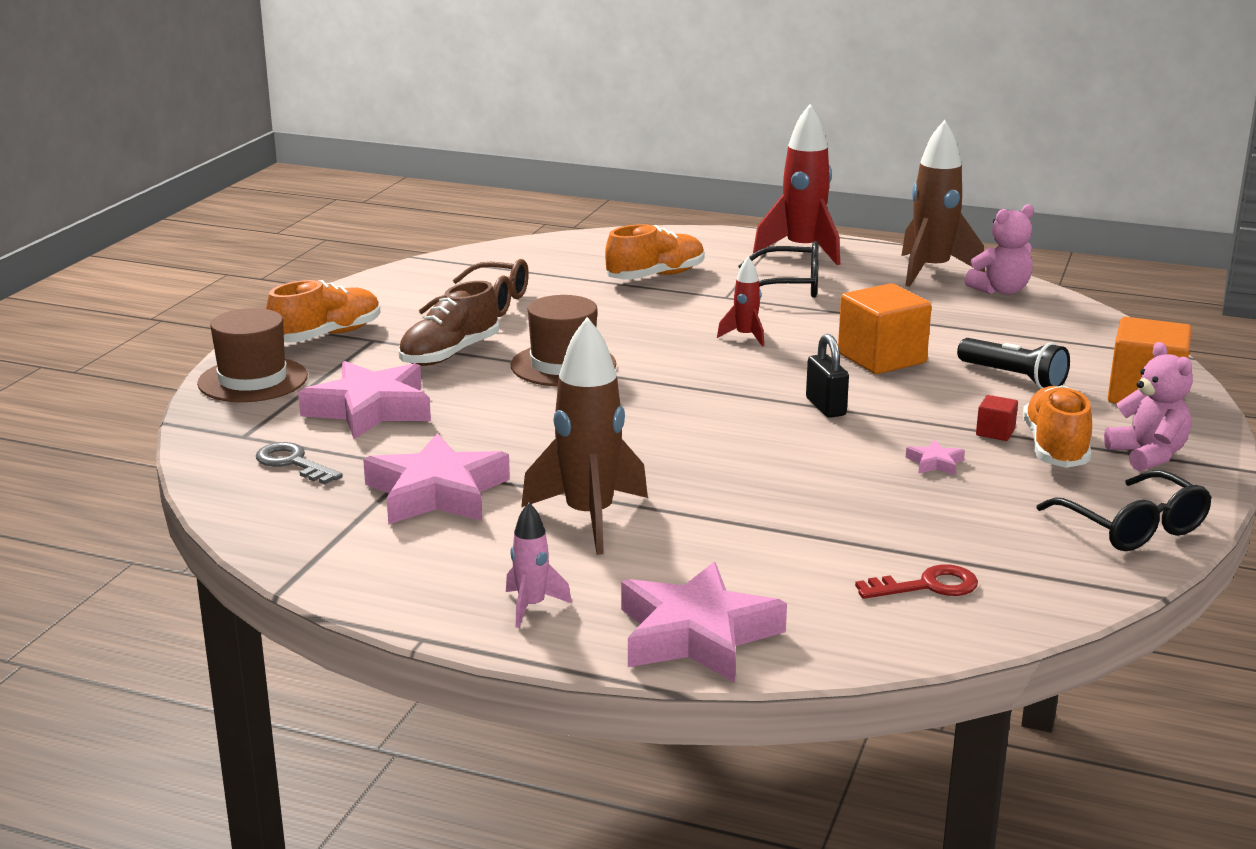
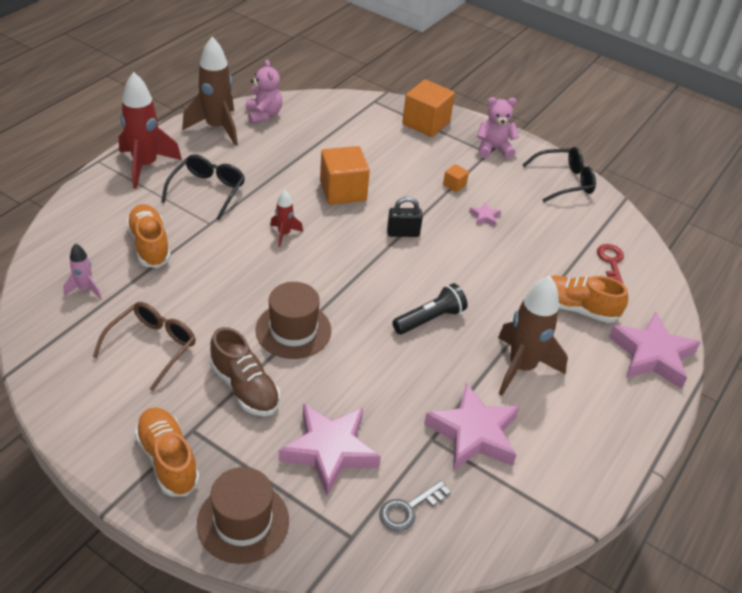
camera: 80 degrees left, 20 degrees up
(532, 607) = (620, 414): pink rocket -> pink rocket (85, 289)
(995, 432) = (454, 185): red cube -> orange cube
(1014, 377) = (389, 155): black flashlight -> black flashlight (430, 319)
(1055, 448) = (478, 173): orange shoe -> orange shoe (575, 308)

